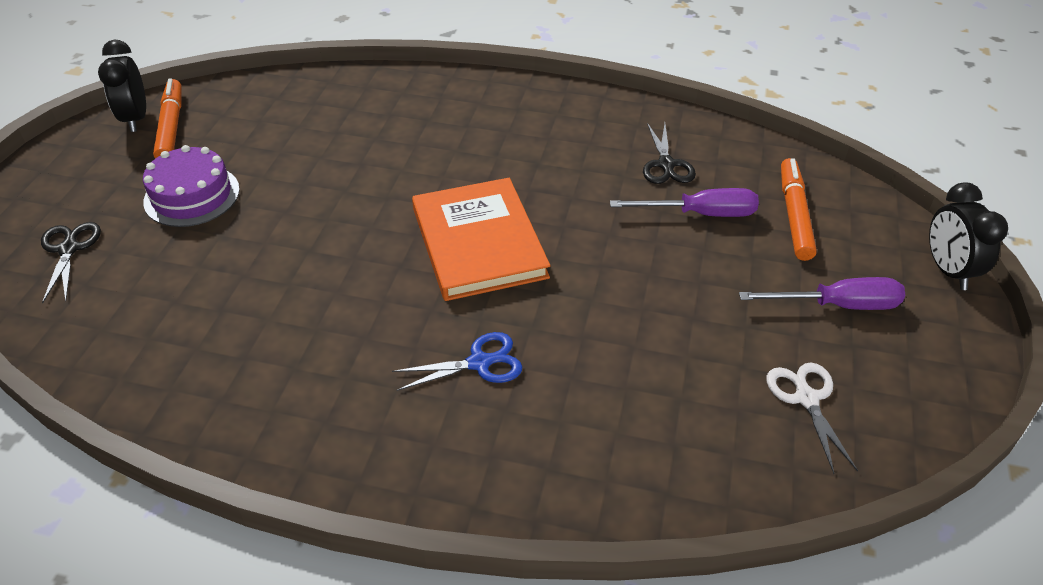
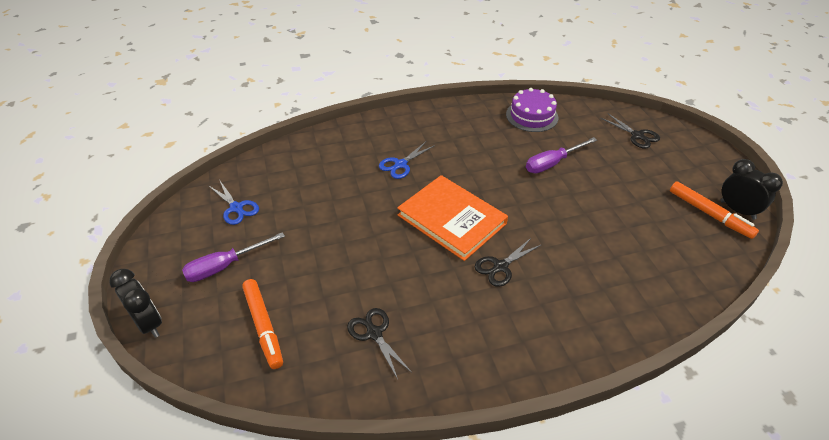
camera: 150 degrees right, 0 degrees up
(192, 195) = (629, 181): purple cake -> purple cake (532, 116)
(473, 170) = (500, 266): none -> black scissors
(700, 214) = (330, 298): purple screwdriver -> purple screwdriver (552, 163)
(806, 398) = (236, 208): white scissors -> blue scissors

